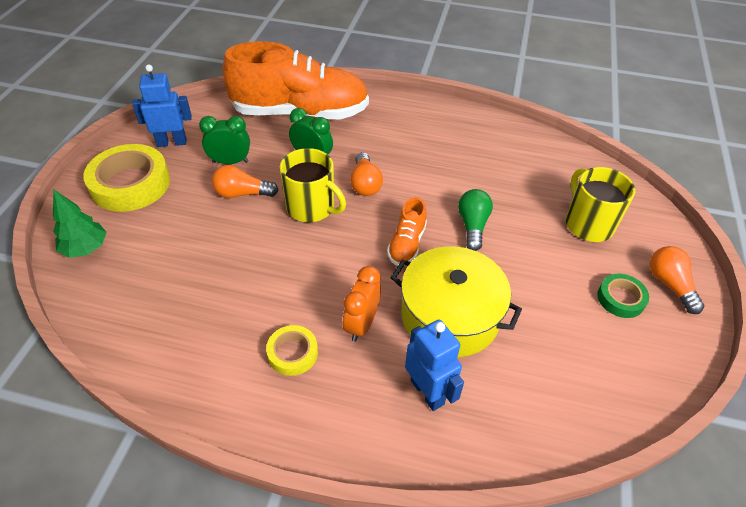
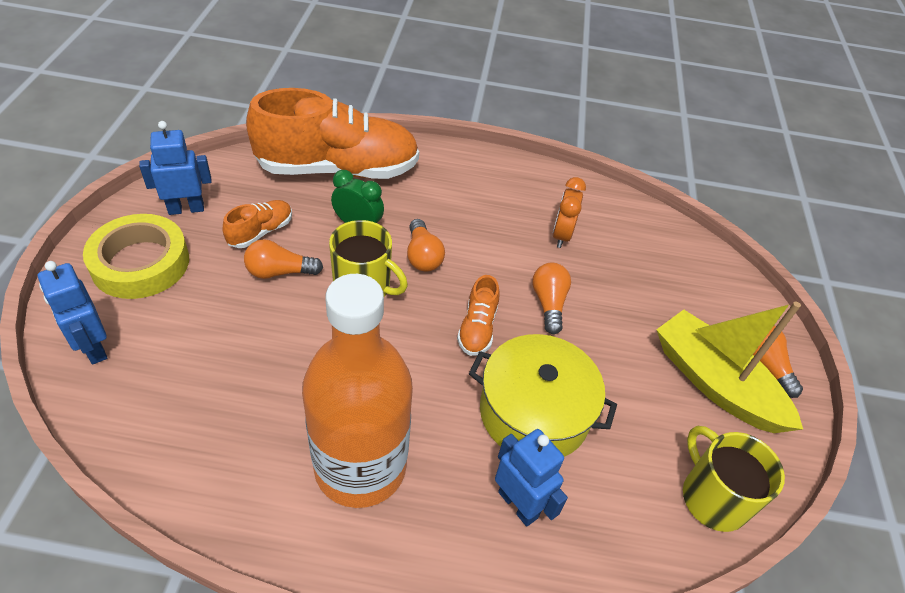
camera: 10 degrees left, 0 degrees up
(85, 248) = (93, 348): green tree -> blue robot
(230, 162) = (260, 232): green clock -> orange shoe
(292, 353) = (360, 467): yellow tape -> orange bottle
(361, 324) = (436, 427): orange clock -> orange clock (561, 235)
(472, 226) = (549, 304): green light bulb -> orange light bulb
(588, 224) = (673, 297): yellow mug -> yellow mug (712, 497)
(620, 298) = (715, 383): green tape -> yellow boat

